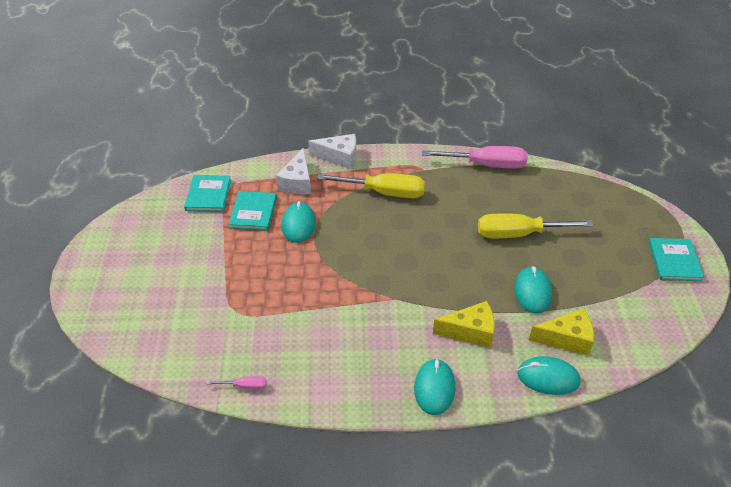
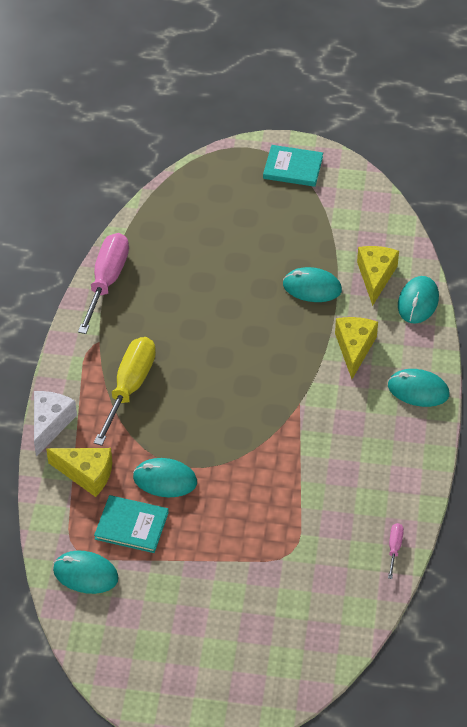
camera: 80 degrees left, 5 degrees up
(208, 195) = (85, 574): turquoise book -> turquoise mouse
(297, 182) = (86, 474): white cheese -> yellow cheese
(519, 234) = (228, 279): yellow screwdriver -> none

